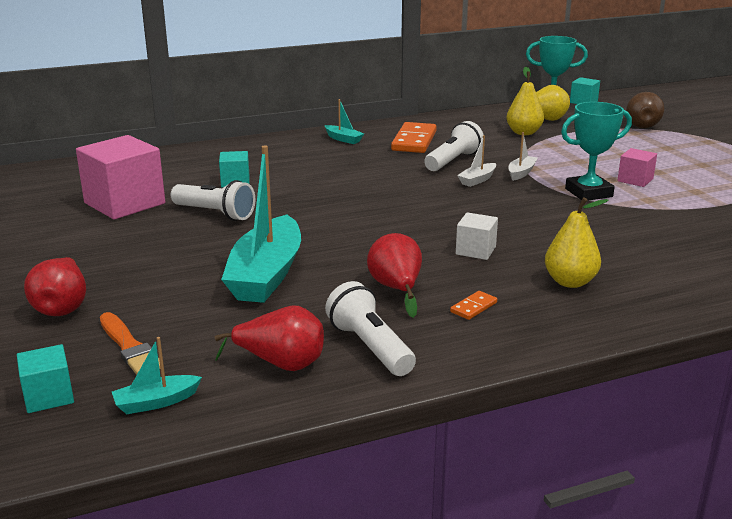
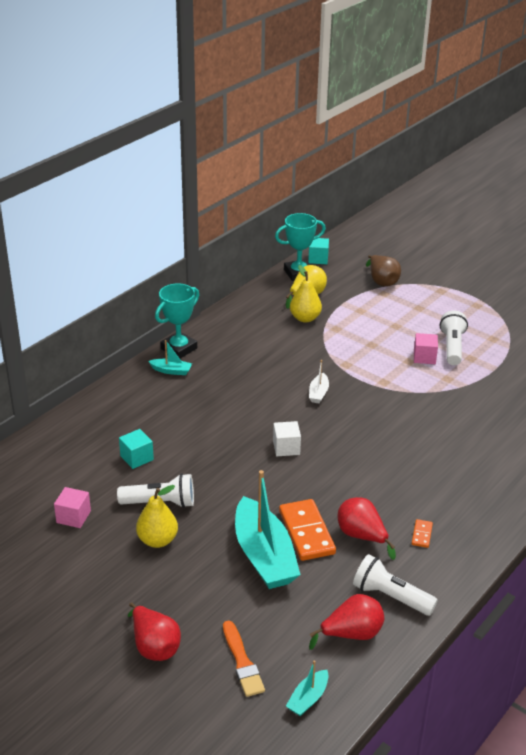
camera: 30 degrees left, 10 degrees up
(49, 396) = (236, 725): turquoise cube -> none
(124, 203) = (73, 517): pink cube -> pink cube, size x0.50
(129, 347) = (242, 662): orange brush -> orange brush turned 45 degrees clockwise
(414, 141) = (230, 356): orange domino -> orange domino (306, 532)
(453, 161) = (282, 374): white flashlight -> white flashlight (452, 347)
(475, 250) = (379, 476): white cube -> white cube (286, 448)
(521, 173) = (342, 374): white boat -> none
(570, 282) = (459, 487): yellow pear -> yellow pear (157, 540)
(588, 193) = (404, 383): turquoise trophy -> turquoise trophy (179, 348)

